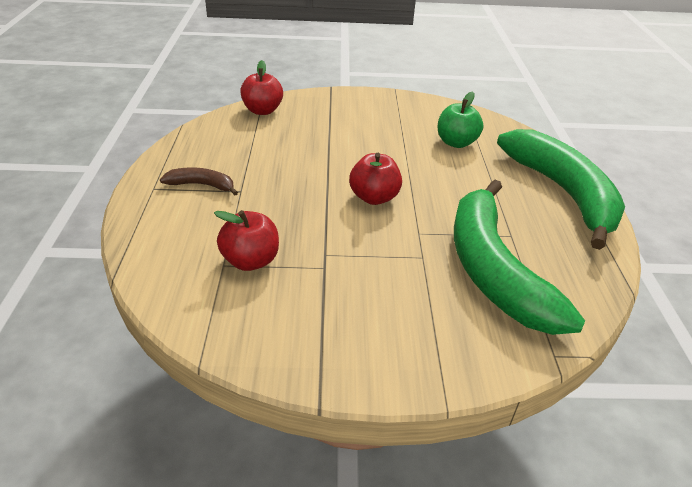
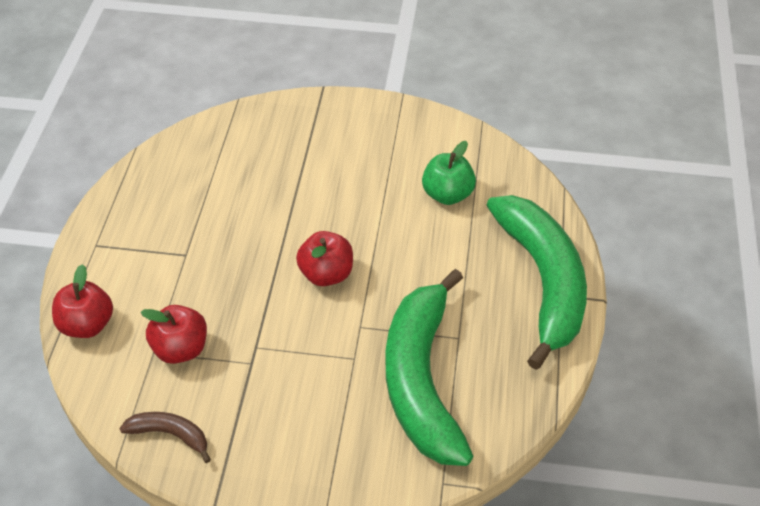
camera: 10 degrees right, 10 degrees up
(202, 185) = (146, 244): brown banana -> brown banana (170, 435)
(262, 110) = (231, 128): red apple -> red apple (87, 325)

